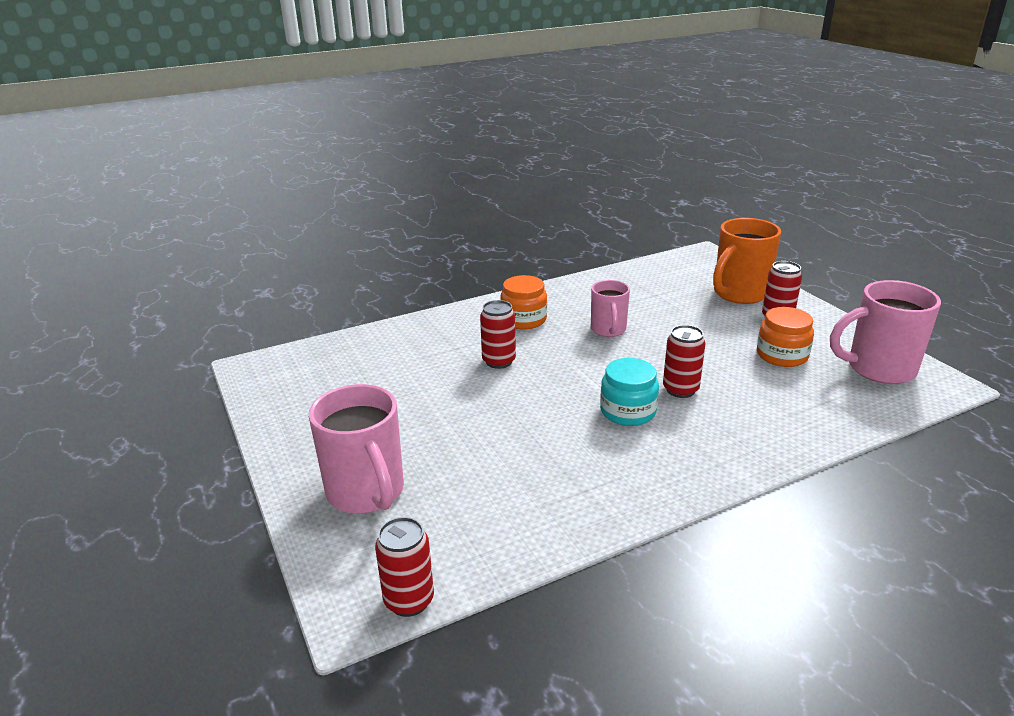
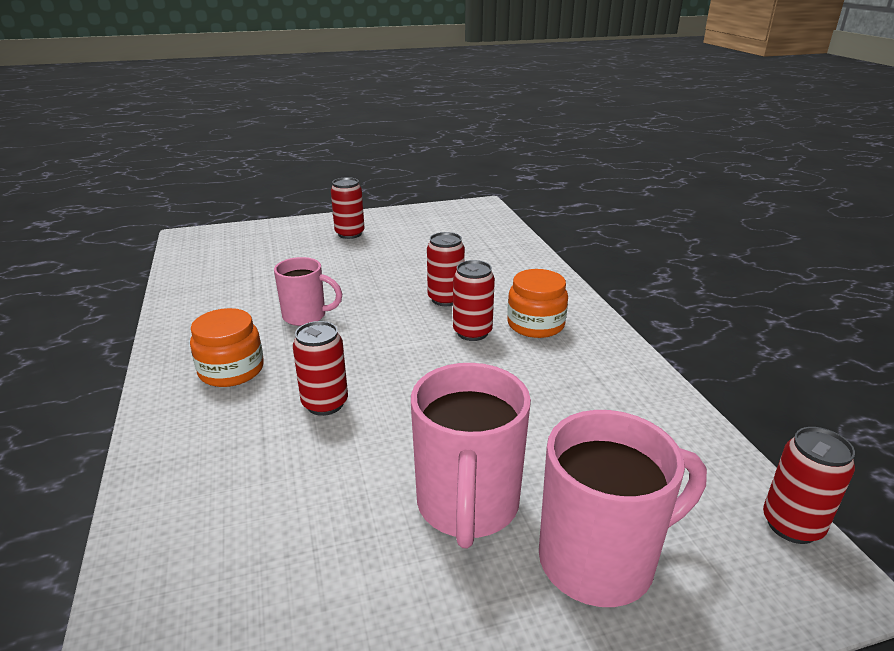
camera: 80 degrees left, 0 degrees up
(628, 411) = (472, 332): turquoise jar -> red can
(739, 294) = (291, 239): orange mug -> none
(782, 355) = (412, 246): orange jar -> orange jar (535, 324)
(878, 369) = (452, 219): pink mug -> pink mug (467, 506)

